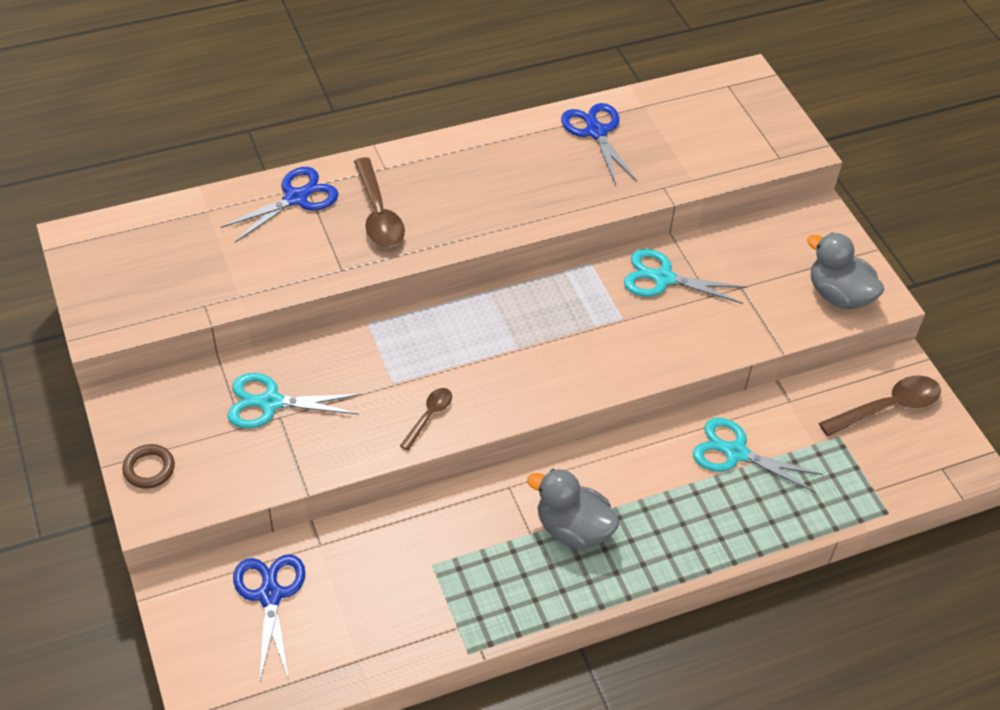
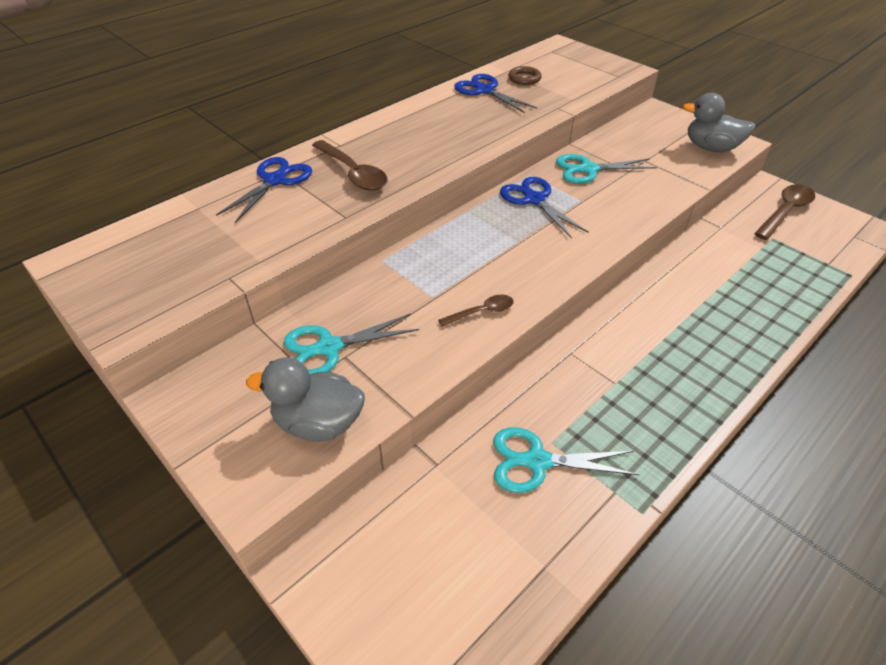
camera: 20 degrees left, 5 degrees down
(149, 469) = (230, 450): brown ring -> brown ring (524, 78)
(270, 595) = (415, 535): blue scissors -> blue scissors (534, 199)
(429, 416) = (481, 312): brown spoon -> brown spoon turned 60 degrees clockwise
(572, 529) = (646, 367): grey duck -> grey duck (318, 423)
(735, 453) = (716, 271): turquoise scissors -> turquoise scissors (537, 461)

